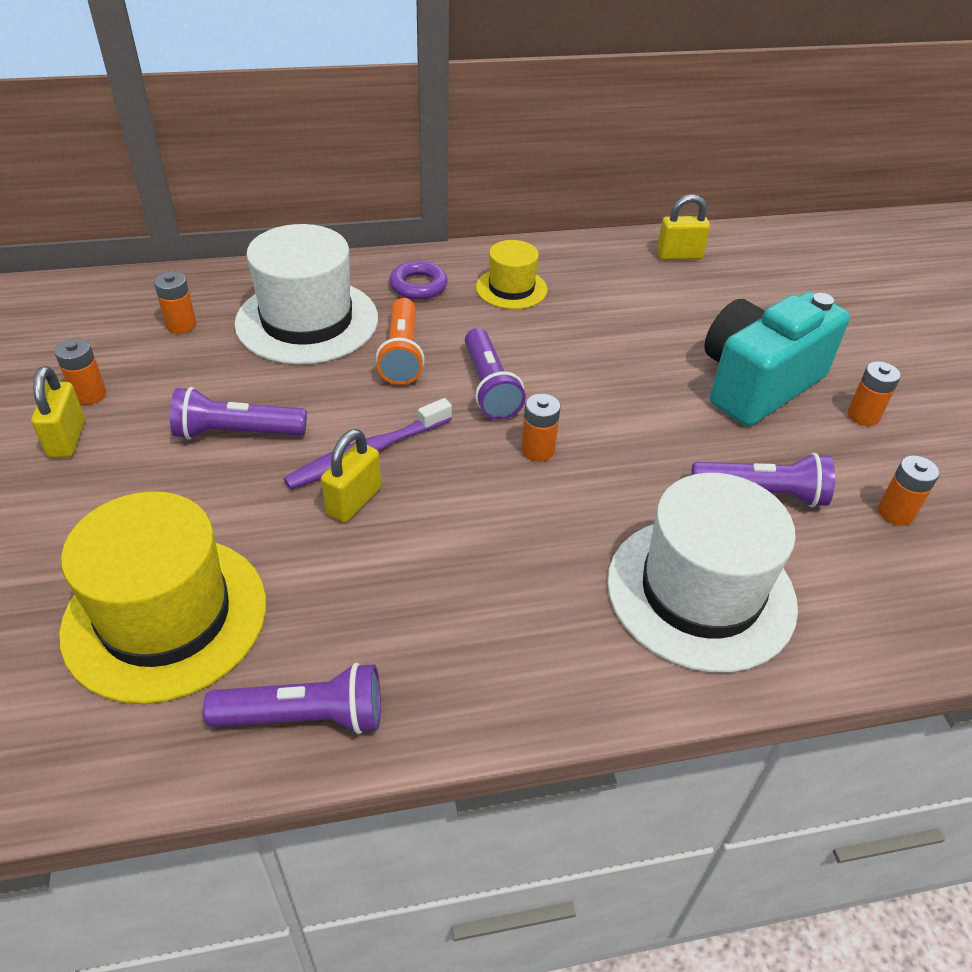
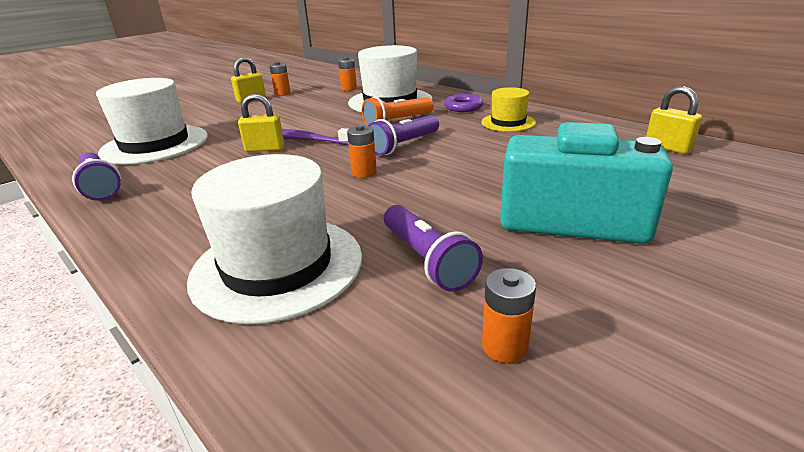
camera: 60 degrees right, 15 degrees down
(165, 616) = (155, 144): yellow hat -> white hat
(237, 432) = (288, 117): purple flashlight -> none
(863, 416) = (631, 283): orange battery -> none

